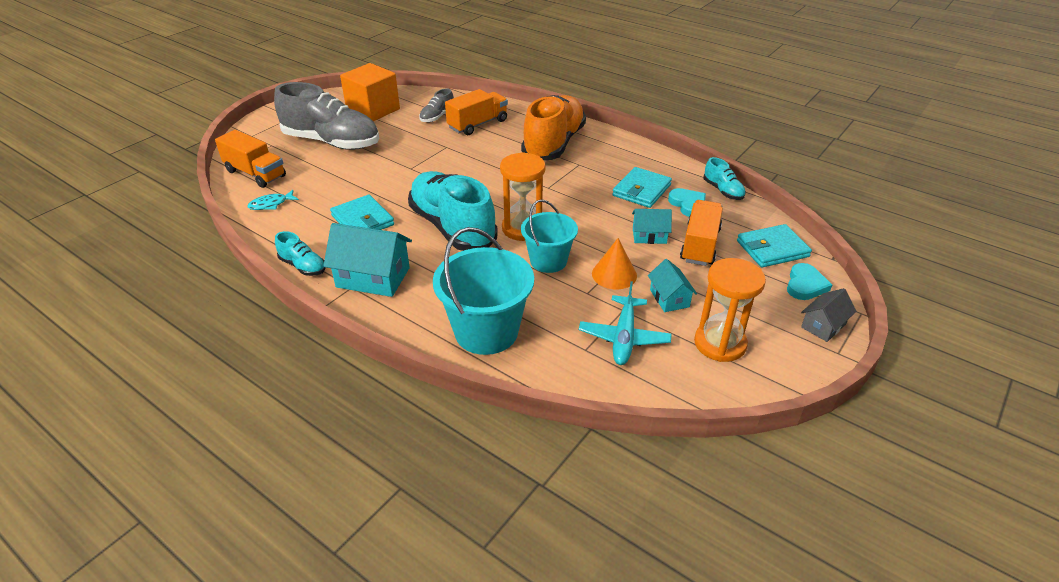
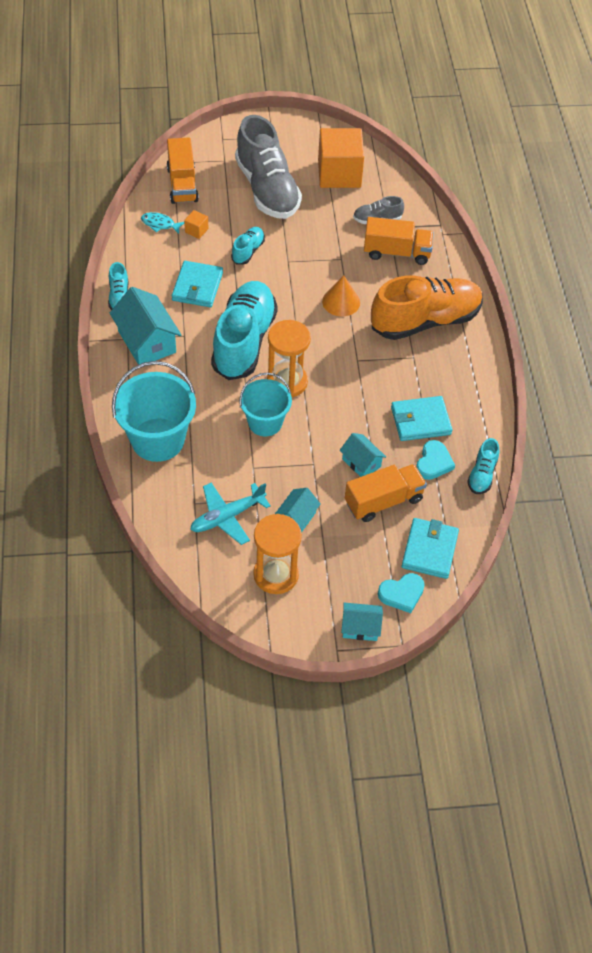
camera: 45 degrees right, 15 degrees up
(309, 191) = (196, 230): none -> orange cube
(371, 179) = (248, 251): none -> turquoise shoe
(614, 274) = (290, 470): orange cone -> orange cone (341, 302)
(772, 249) = (429, 550): turquoise wallet -> turquoise wallet turned 75 degrees clockwise
(823, 326) = (360, 627): grey house -> turquoise house

